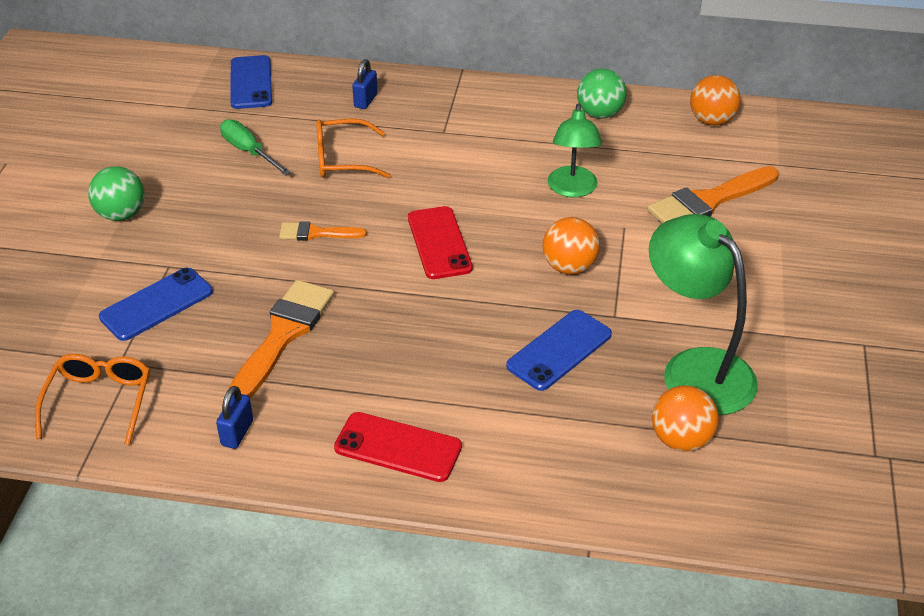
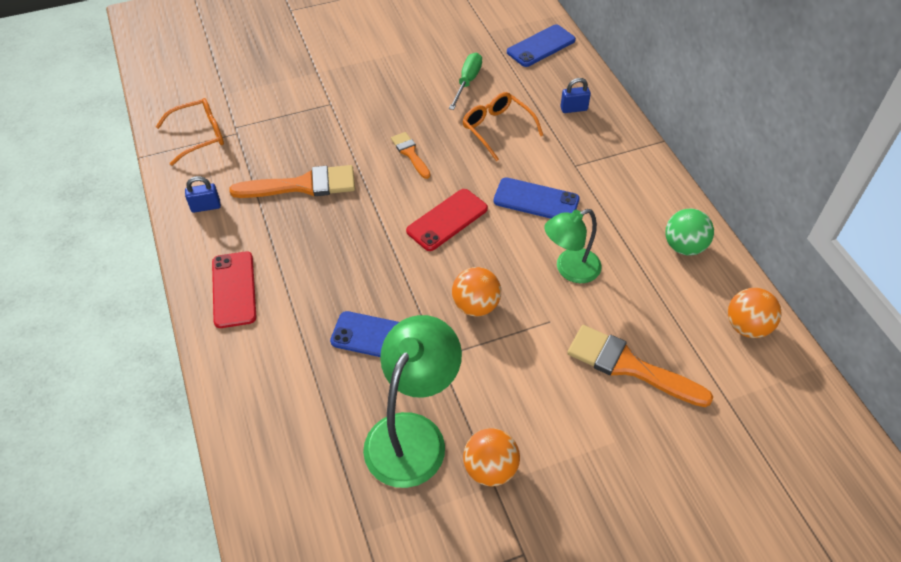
camera: 60 degrees right, 10 degrees up
(121, 214) = (362, 60): green ball -> none
(156, 304) = (293, 116): blue phone -> blue phone (536, 200)
(681, 439) = (329, 453): orange ball -> orange ball (490, 468)

